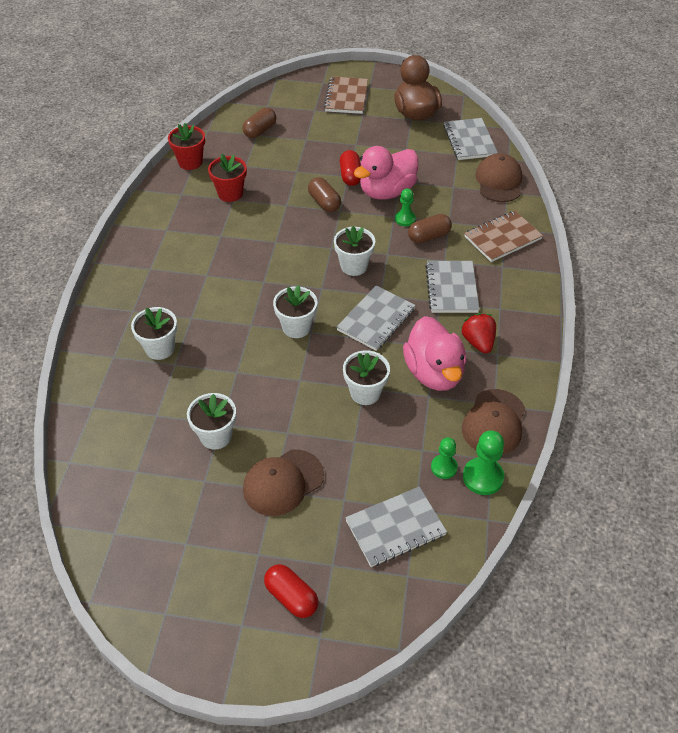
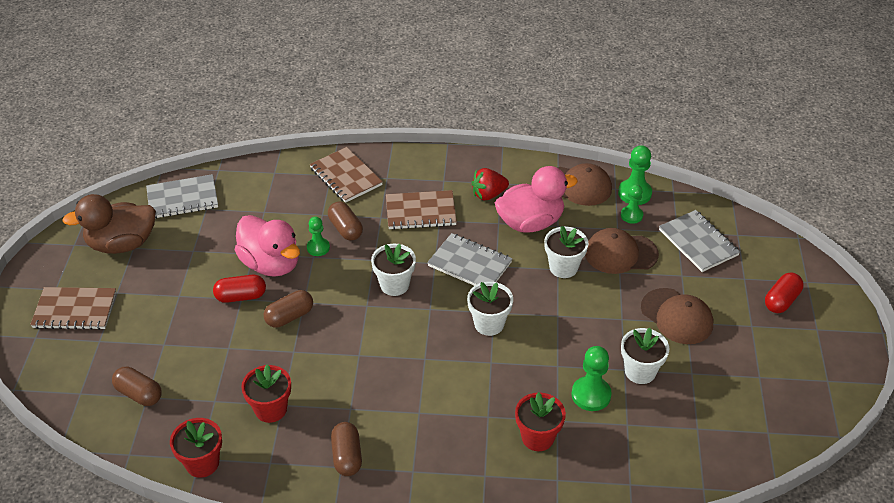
camera: 95 degrees left, 5 degrees down
(160, 348) = (537, 437): white flower pot -> red flower pot
(174, 233) = (347, 456): none -> brown capsule
(196, 392) = (591, 395): none -> green pawn
(451, 288) = (420, 212): grey notebook -> brown notebook
(499, 181) = (256, 177): brown cap -> brown cap (620, 253)

